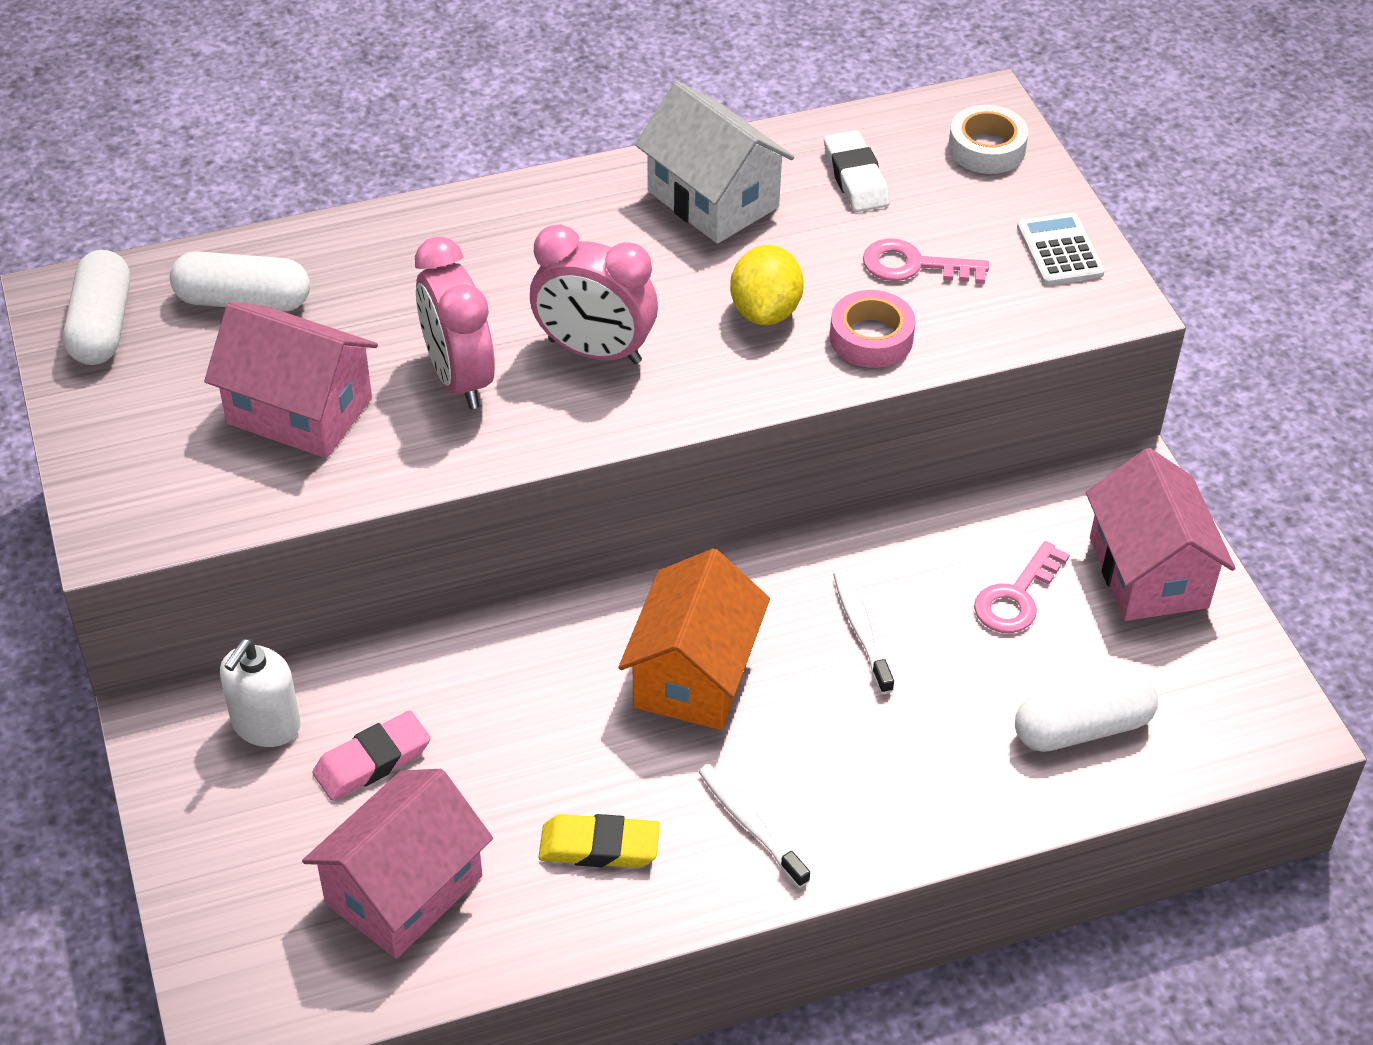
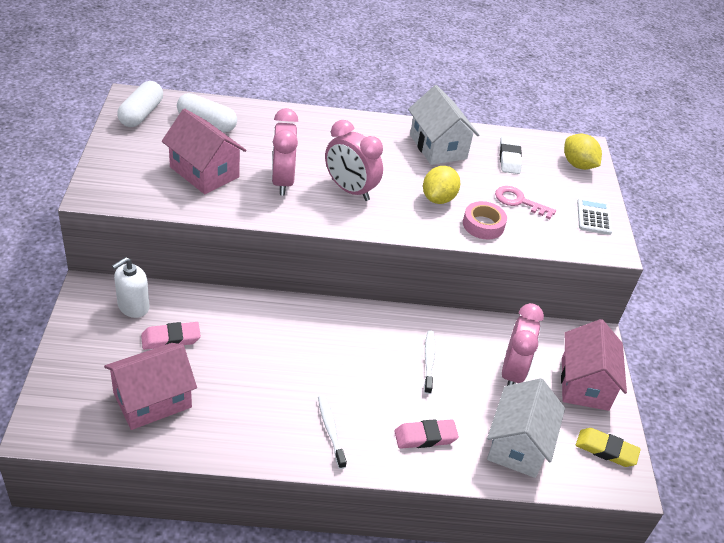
camera: 15 degrees right, 5 degrees down
(599, 846) = (253, 414): yellow eraser -> yellow eraser (606, 450)
(694, 674) = (339, 353): orange house -> none
(919, 774) = (425, 437): none -> pink eraser
(986, 148) = (578, 165): white tape -> yellow lemon
(1016, 597) = (512, 372): pink key -> pink clock
(1082, 728) = (518, 445): white capsule -> white house

